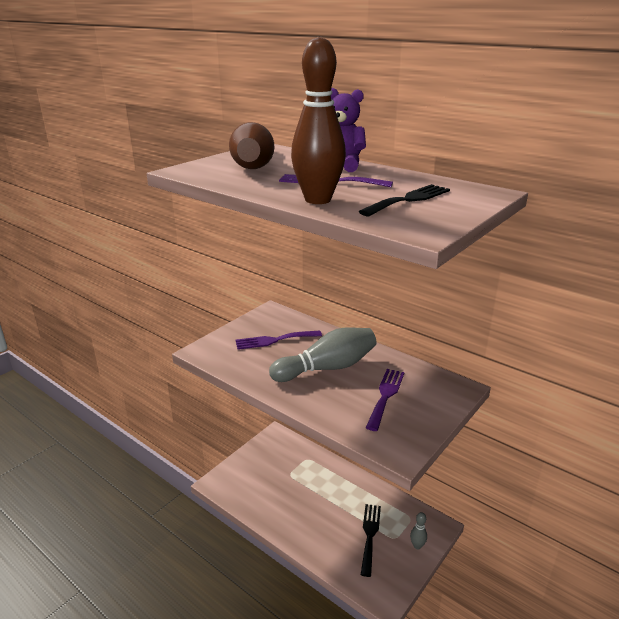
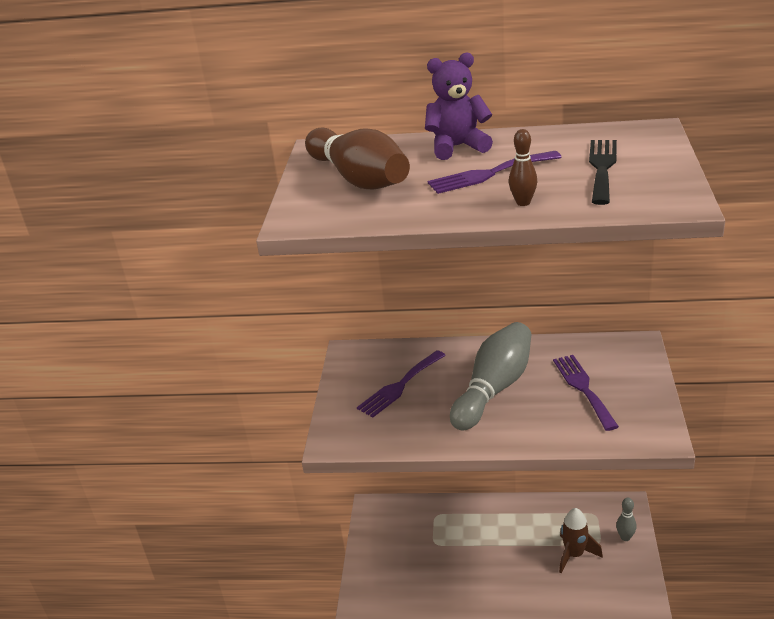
camera: 30 degrees left, 5 degrees up
(318, 200) = (523, 202): brown bowling pin -> brown bowling pin, size x0.45
(370, 535) = (574, 555): black fork -> brown rocket

